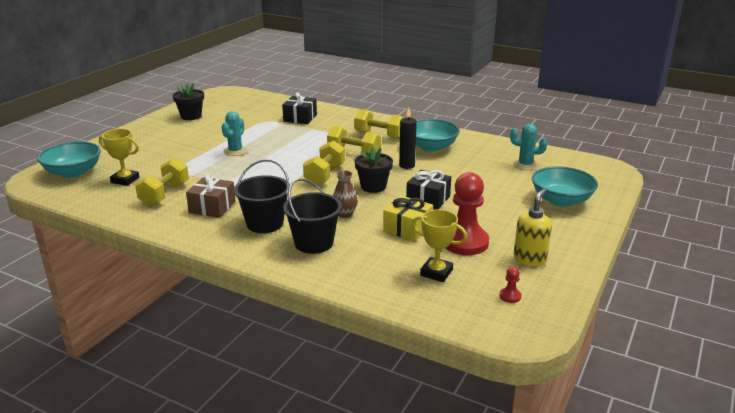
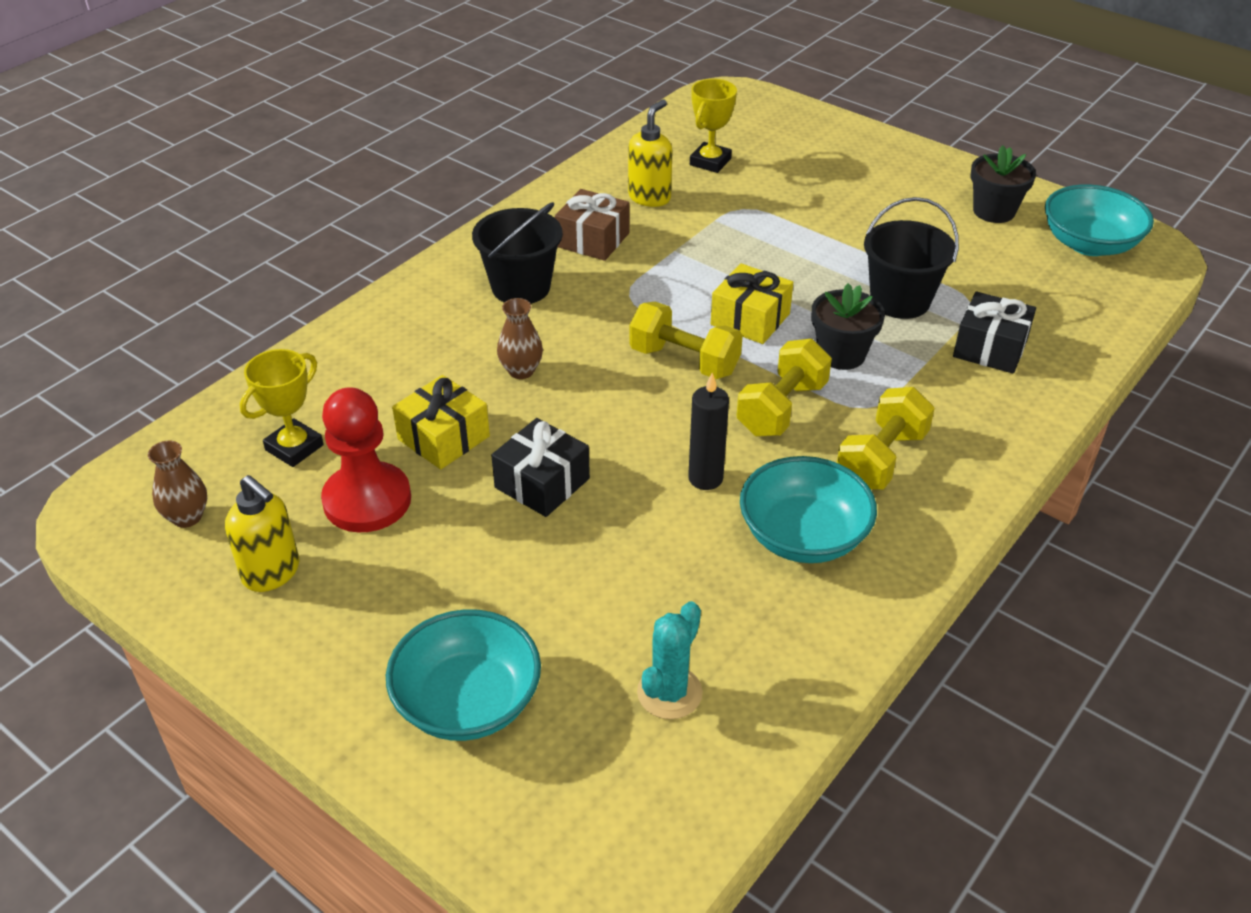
camera: 100 degrees right, 15 degrees up
(73, 172) = (747, 119): turquoise bowl -> turquoise bowl (1089, 244)
(164, 194) = (650, 197): yellow dumbbell -> yellow soap dispenser
(235, 151) = (811, 262): turquoise cactus -> none
(287, 162) = (750, 319): none -> yellow gift
(314, 243) = (441, 331): black bucket -> black bucket (900, 300)
(373, 187) = (617, 417): black flower pot -> black flower pot (841, 354)
(510, 296) = (187, 517): red pawn -> brown vase

